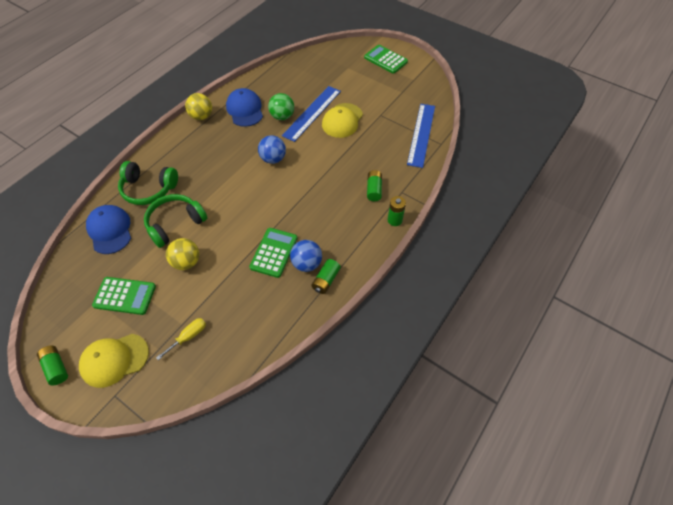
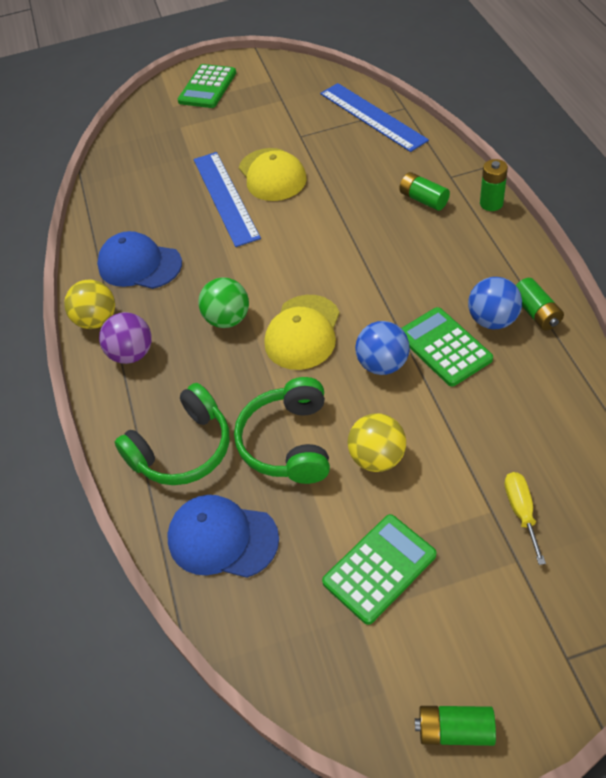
camera: 45 degrees left, 5 degrees down
(114, 360) = (497, 632): yellow cap -> yellow cap (303, 332)
(190, 140) = (132, 354): none -> purple ball
(273, 159) = (270, 274): blue ball -> blue ball (382, 364)
(282, 116) = (198, 230): green ball -> green ball (227, 319)
(385, 59) = (207, 87): green calculator -> green calculator turned 60 degrees counterclockwise

